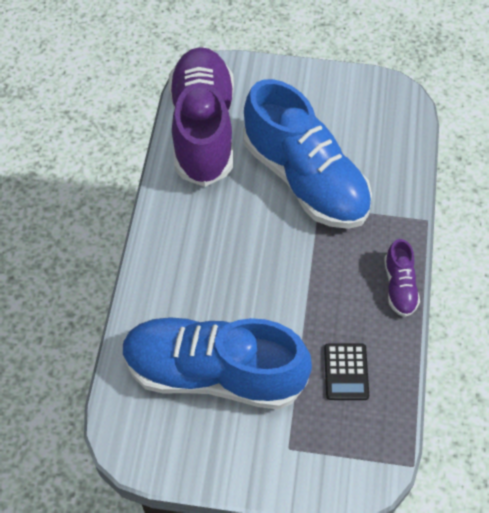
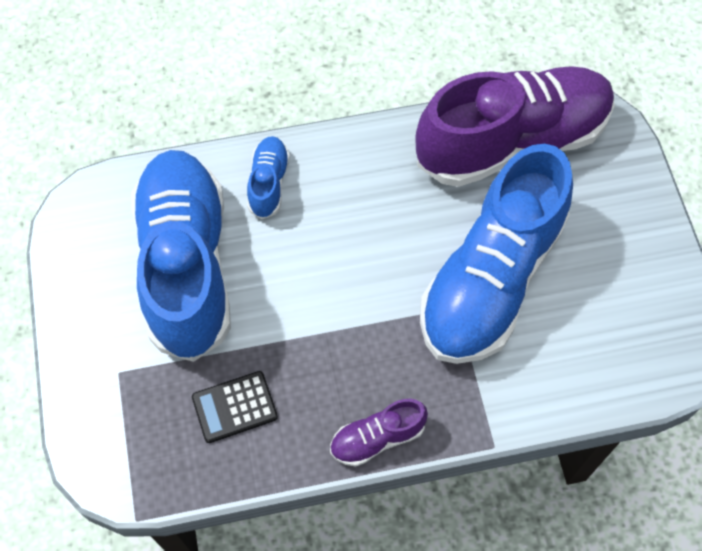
camera: 70 degrees right, 5 degrees up
(166, 294) = (268, 183): none -> blue shoe

